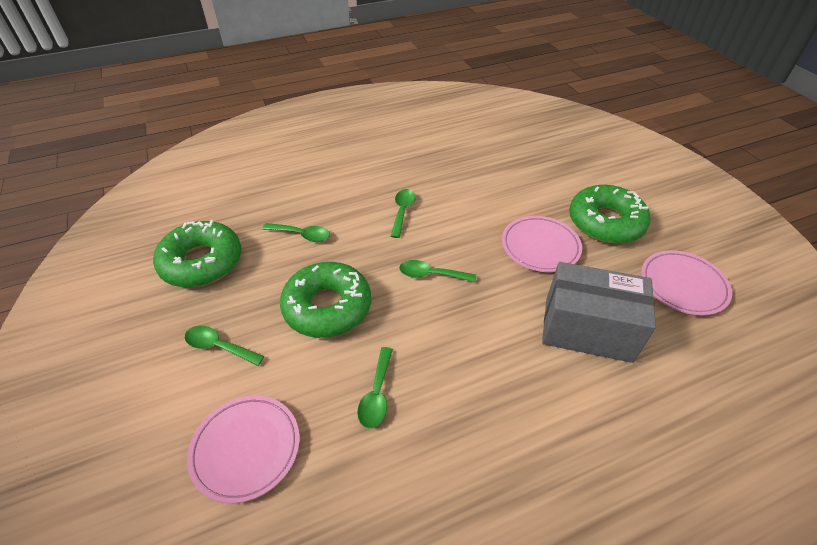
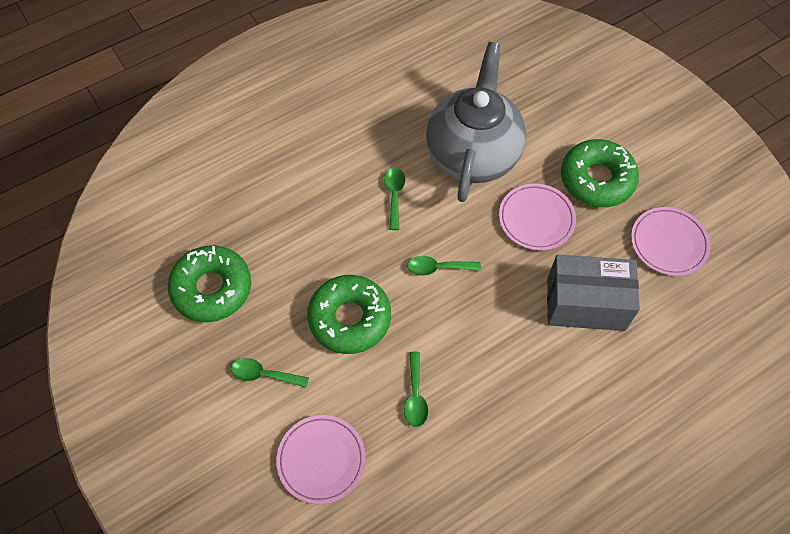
camera: 10 degrees left, 15 degrees up
(302, 235) = (300, 241): green spoon -> none
(484, 190) = (473, 154): none -> grey teapot

